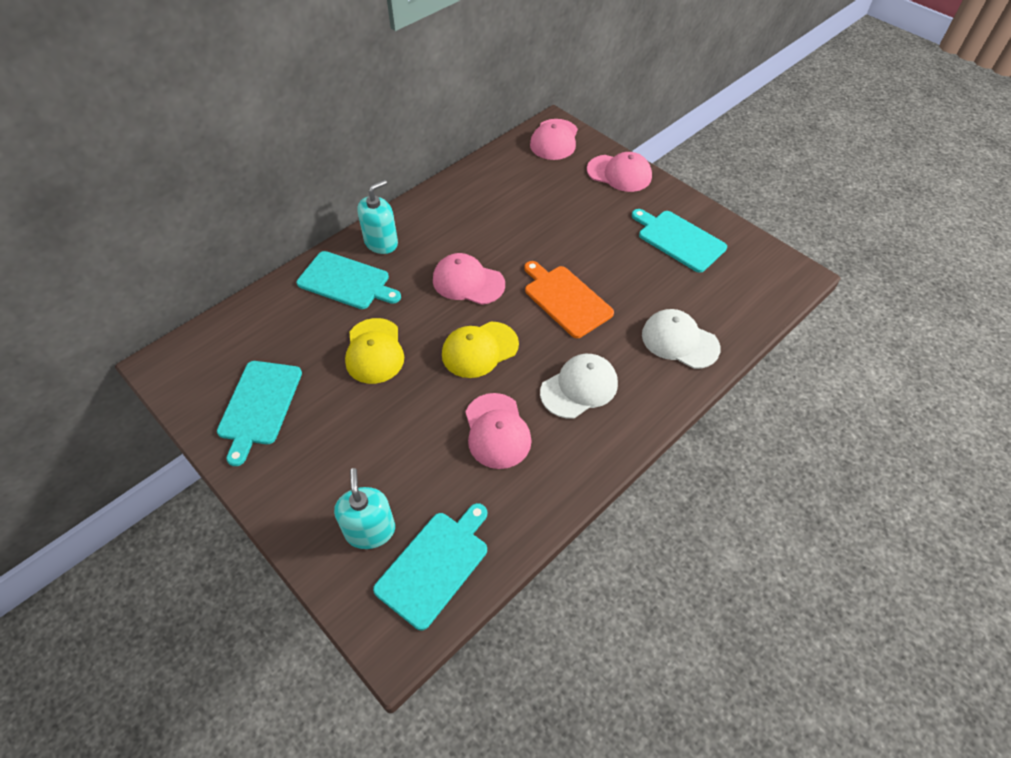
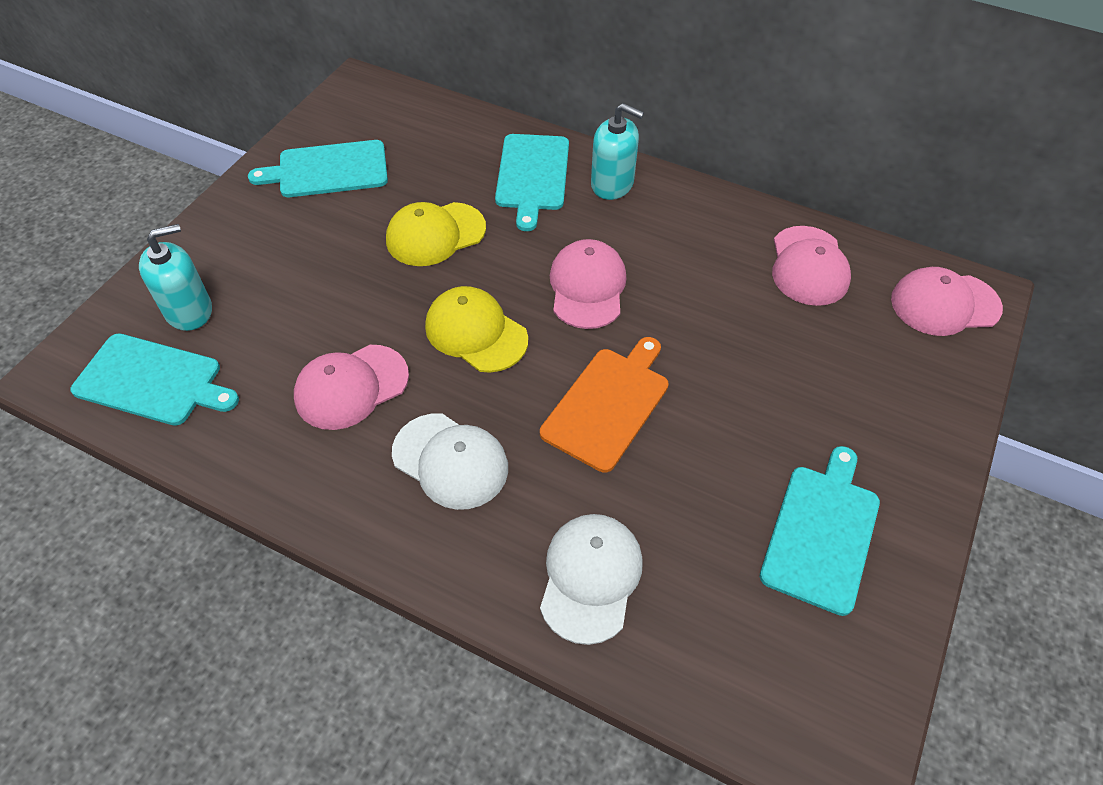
camera: 70 degrees right, 0 degrees up
(619, 173) = (928, 410): pink cap -> pink cap (808, 266)

